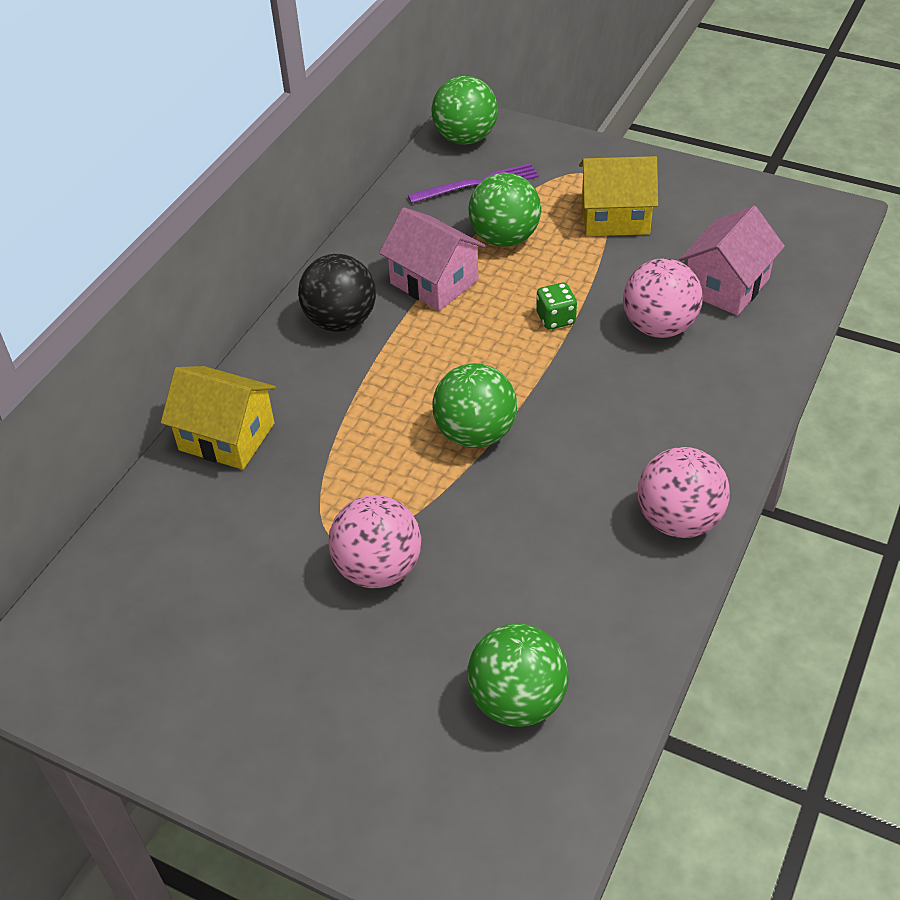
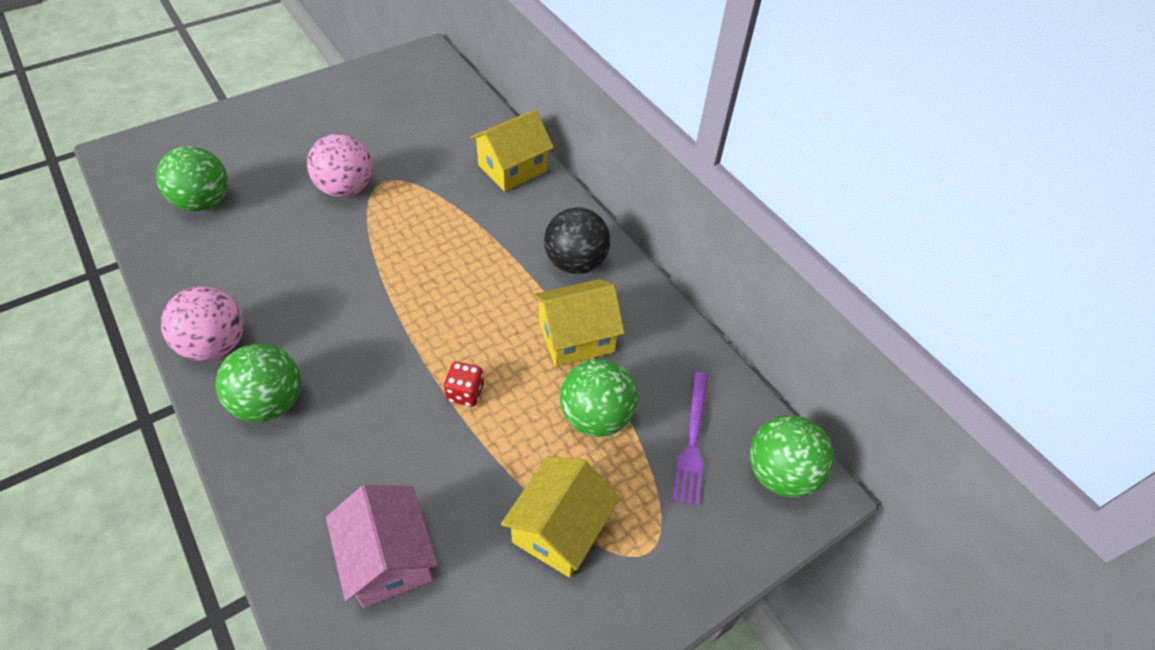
camera: 115 degrees right, 5 degrees up
(434, 282) = (576, 337): pink house -> yellow house
(475, 434) = (398, 280): green ball -> green ball (270, 402)
(555, 319) = (465, 393): green dice -> red dice
(659, 327) = (391, 461): pink ball -> none

